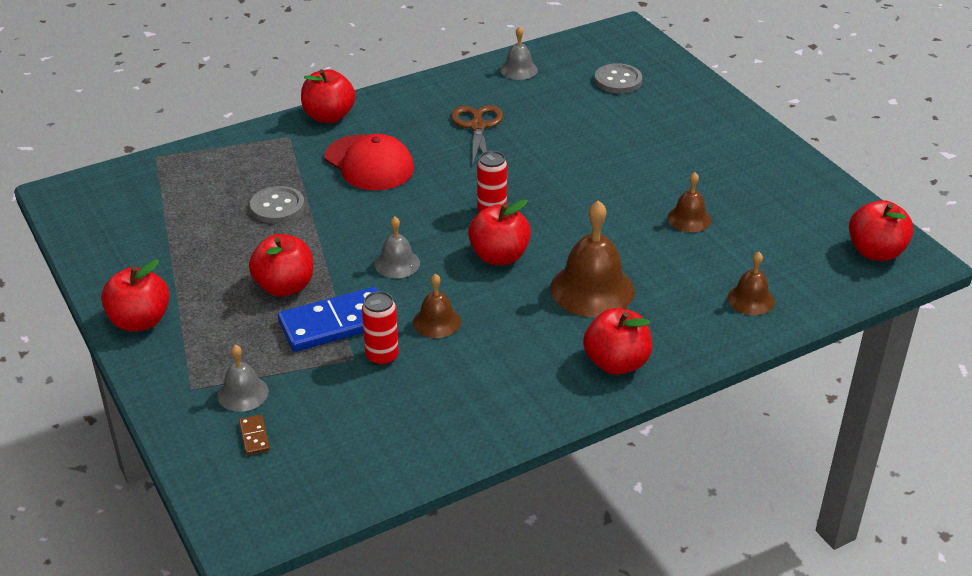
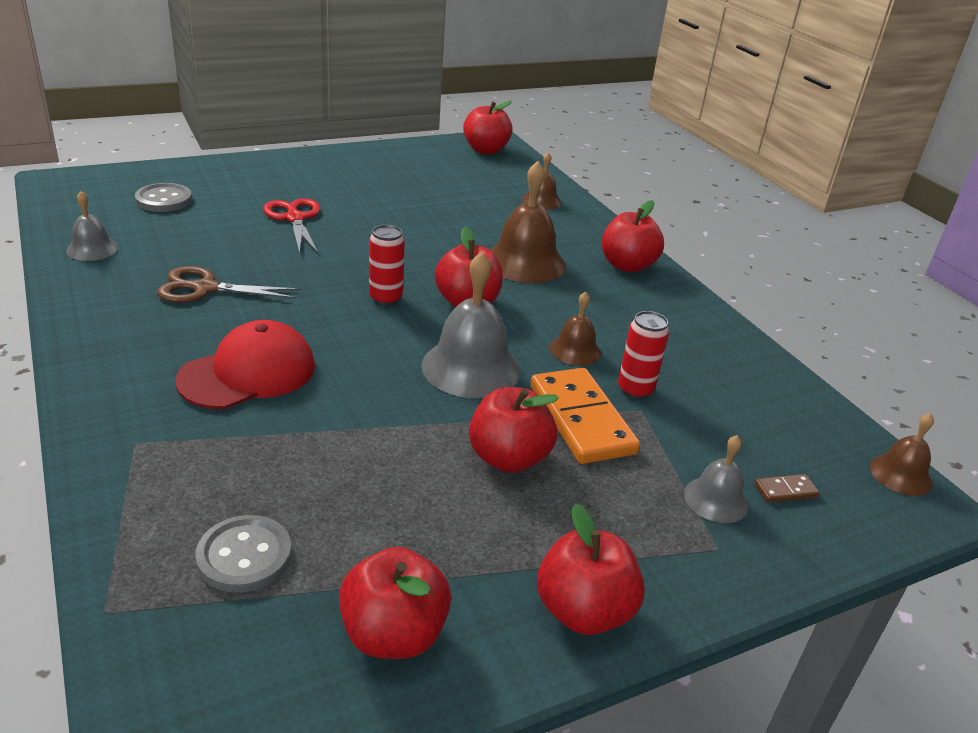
camera: 90 degrees left, 5 degrees down
(277, 207) = (323, 460): grey button -> grey button (244, 556)
(329, 116) = (102, 401): red apple -> red apple (393, 634)
(335, 324) = (581, 419): blue domino -> orange domino
(397, 263) = (471, 367): grey bell -> grey bell, size x1.82
(617, 148) = (295, 218): none -> red scissors
(689, 218) = (425, 205): brown bell -> brown bell (900, 475)

